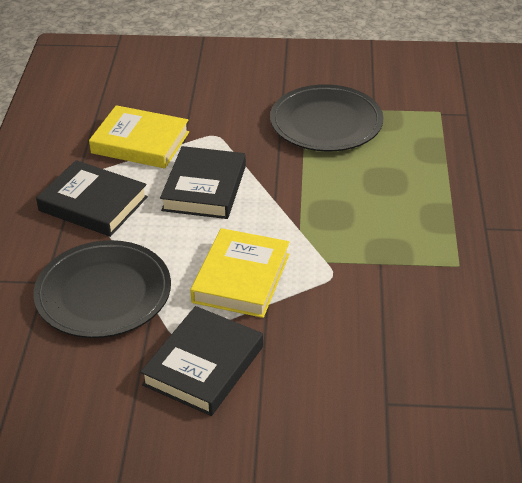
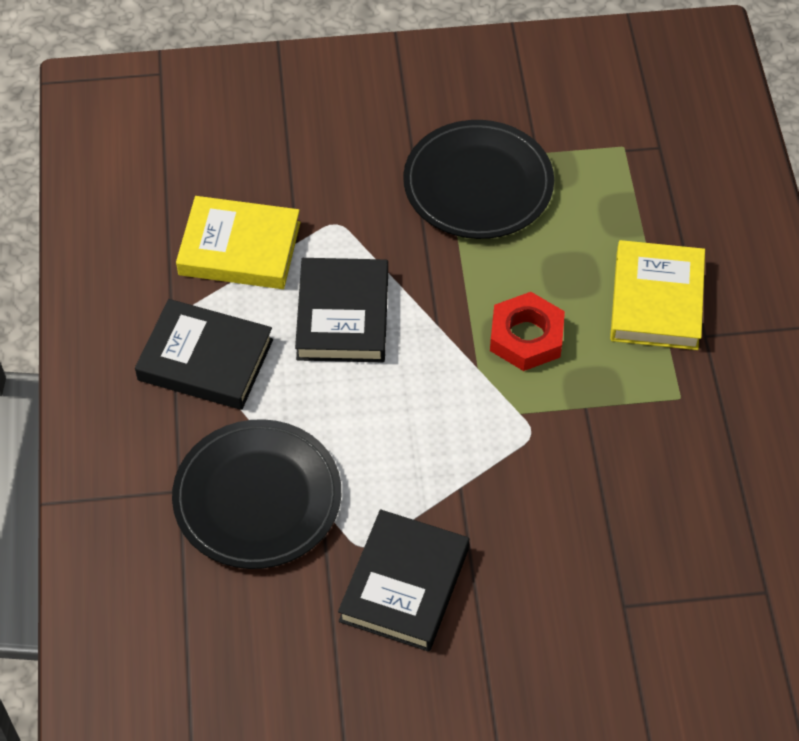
camera: 10 degrees left, 15 degrees up
(241, 278) = (420, 452): yellow book -> yellow book (656, 300)
(342, 215) = (526, 337): none -> red nut

